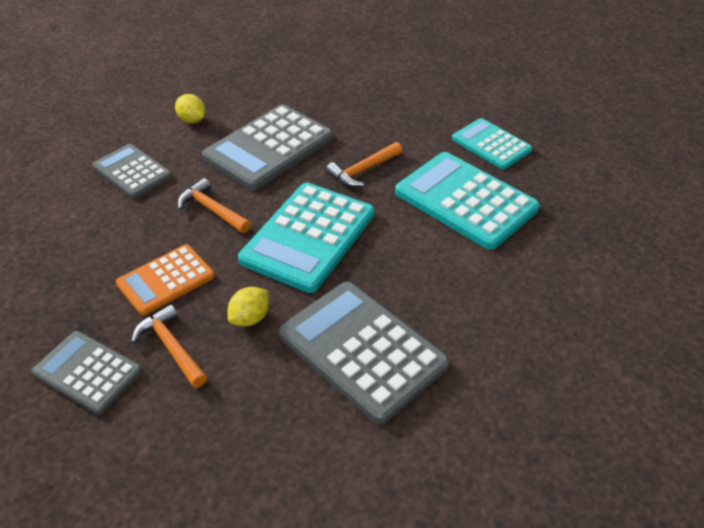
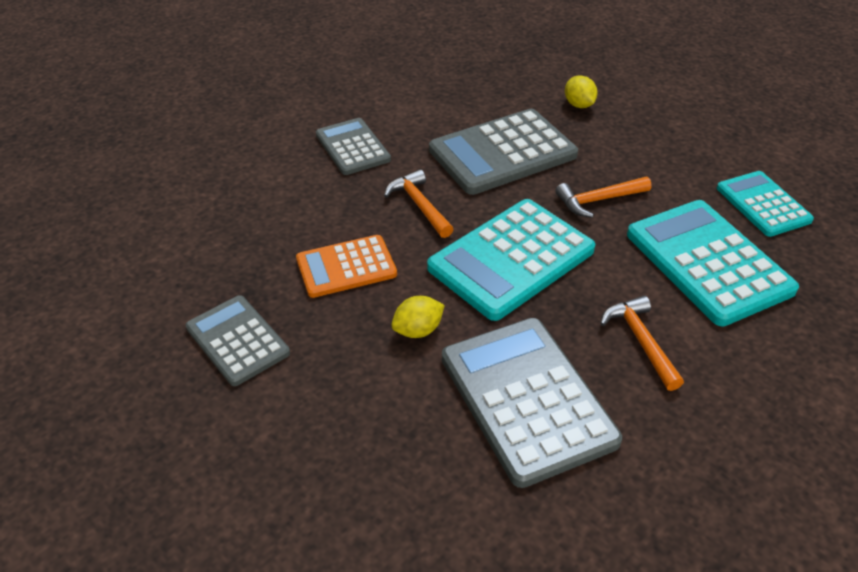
camera: 20 degrees right, 0 degrees up
(171, 348) = (327, 339): orange hammer -> orange hammer (640, 341)
(192, 120) = (432, 107): yellow lemon -> yellow lemon (578, 105)

